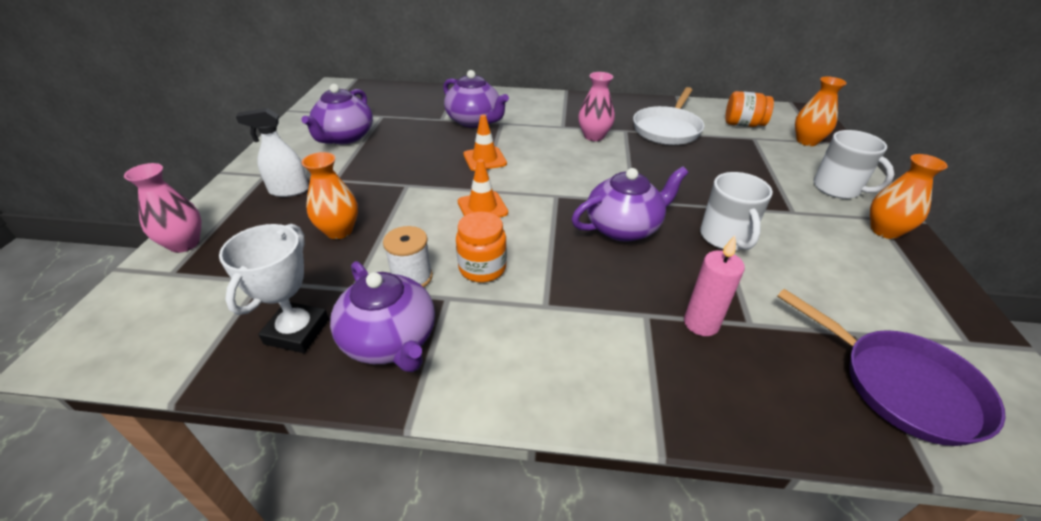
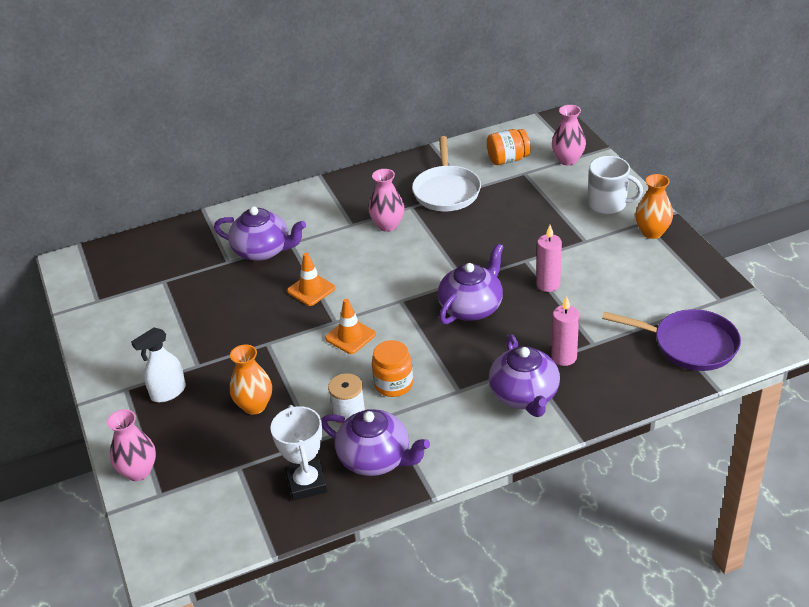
camera: 25 degrees left, 0 degrees up
(345, 137) = (154, 320): purple teapot -> purple teapot (524, 395)
(725, 237) = (548, 284): white mug -> pink candle
(807, 141) = (568, 160): orange vase -> pink vase

